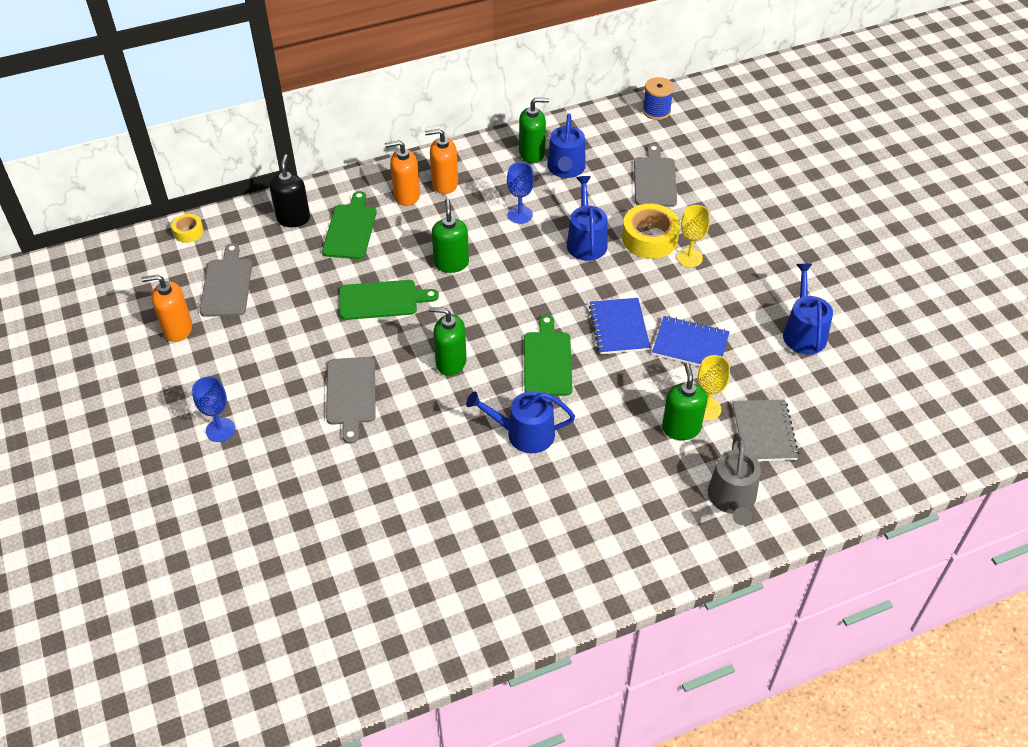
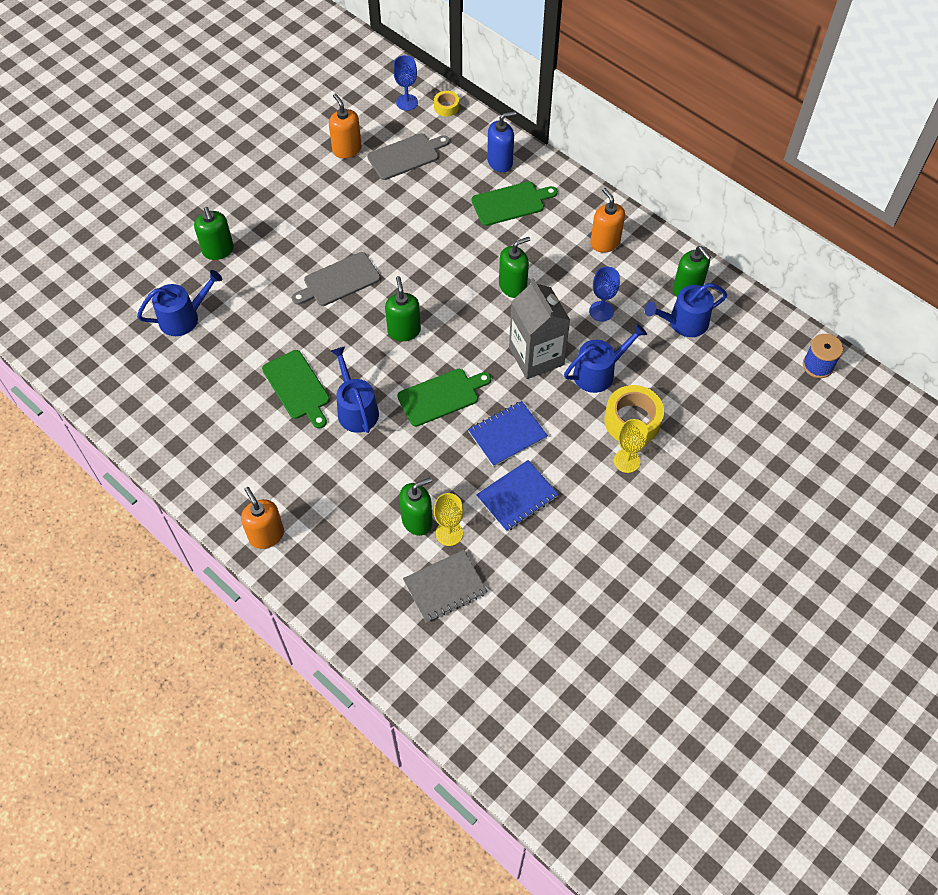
camera: 65 degrees right, 10 degrees up
(220, 430) = (267, 219): blue goblet -> blue goblet (407, 102)
(230, 490) = (218, 250): none -> green soap dispenser
(293, 218) = (500, 162): black soap dispenser -> blue soap dispenser
(382, 300) = (445, 258): green cutting board -> green cutting board (297, 387)
(406, 195) = (573, 222): orange soap dispenser -> orange soap dispenser (266, 535)
(542, 276) = (536, 356): none -> grey carton
(654, 180) = (715, 398): grey cutting board -> none
(690, 345) = (517, 497): blue notebook -> blue notebook turned 60 degrees clockwise
(732, 499) = (359, 584): grey watering can -> none
(803, 332) = (584, 586): blue watering can -> blue watering can (183, 317)

